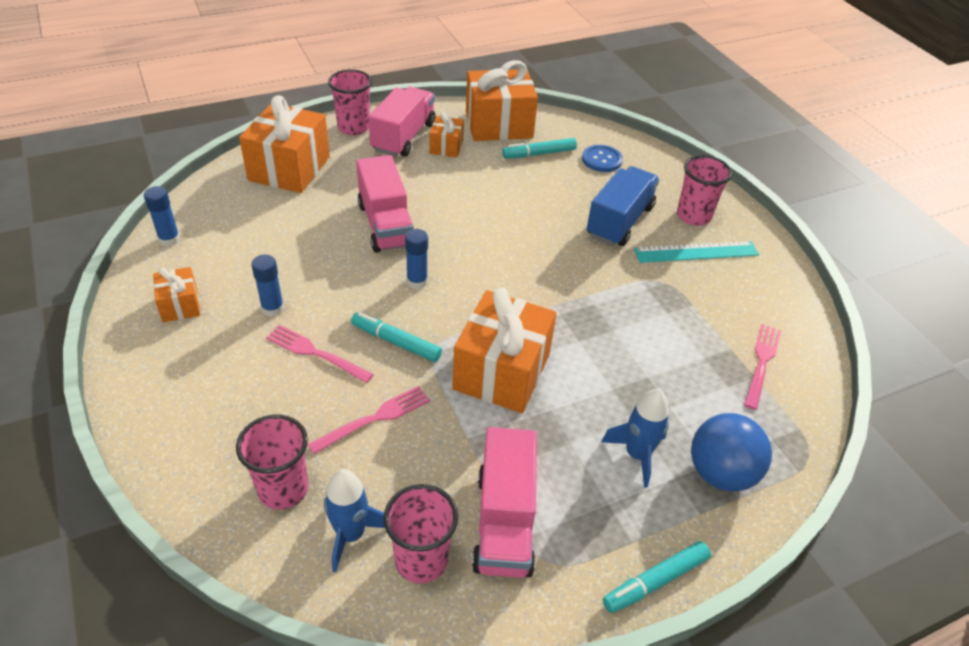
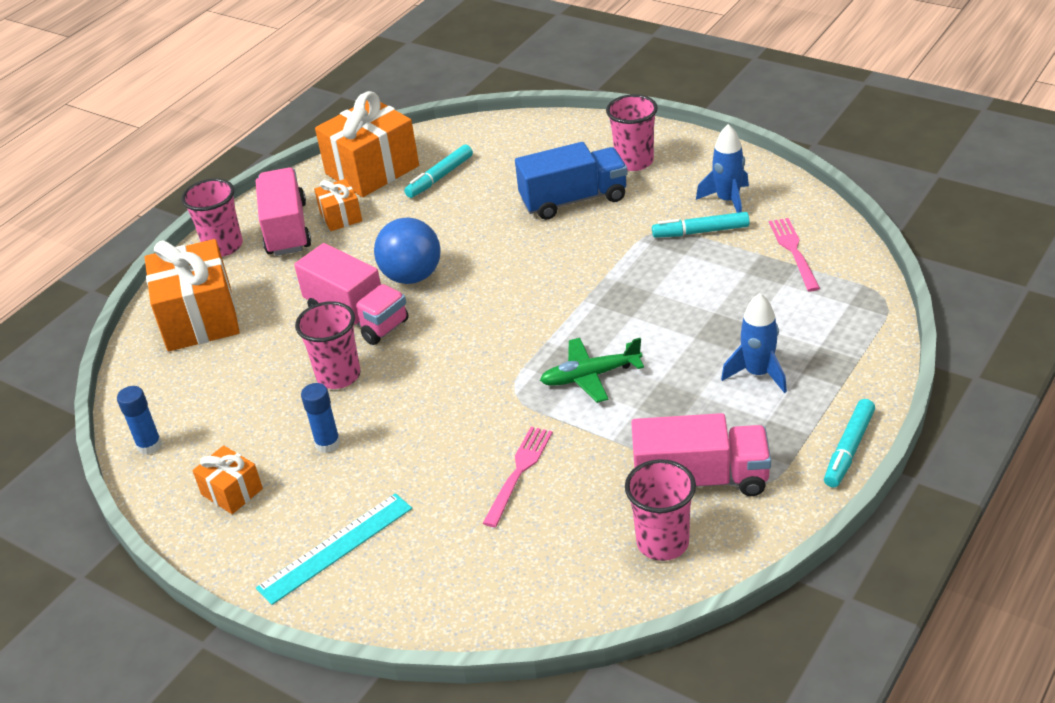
camera: 25 degrees left, 5 degrees down
(283, 489) = (497, 566): pink cup -> pink cup (338, 376)
(315, 353) = (409, 455): pink fork -> none
(351, 534) = (589, 561): blue rocket -> blue rocket (728, 201)
(396, 342) = (474, 405): turquoise marker -> turquoise marker (700, 232)
(417, 281) = (440, 348): blue glue stick -> none
(501, 371) = (590, 376): orange gift -> green plane
(504, 522) = (701, 479): pink truck -> pink truck turned 60 degrees counterclockwise
(601, 160) = (505, 153): blue button -> none
(619, 221) = (574, 200): blue truck -> blue truck turned 75 degrees clockwise
(696, 252) = (664, 191): turquoise ruler -> turquoise ruler (335, 548)
(720, 473) = (831, 349): blue ball -> blue ball (412, 276)

